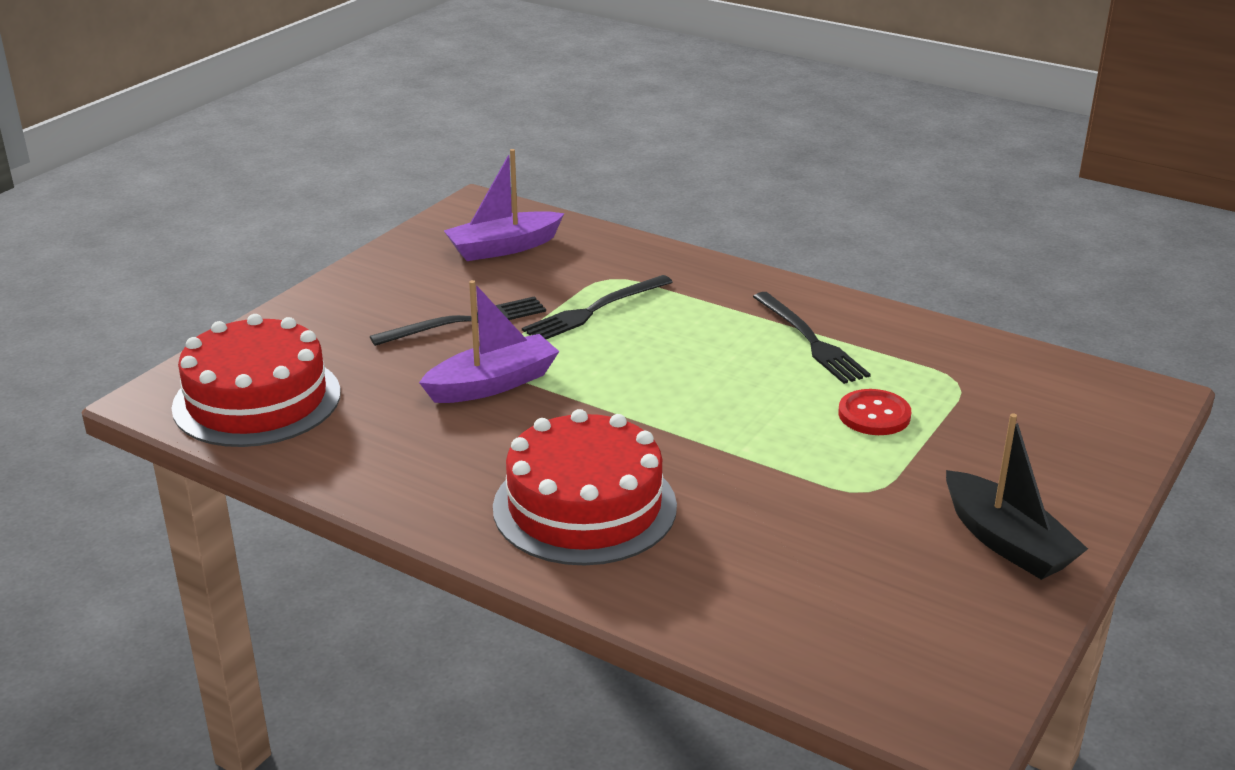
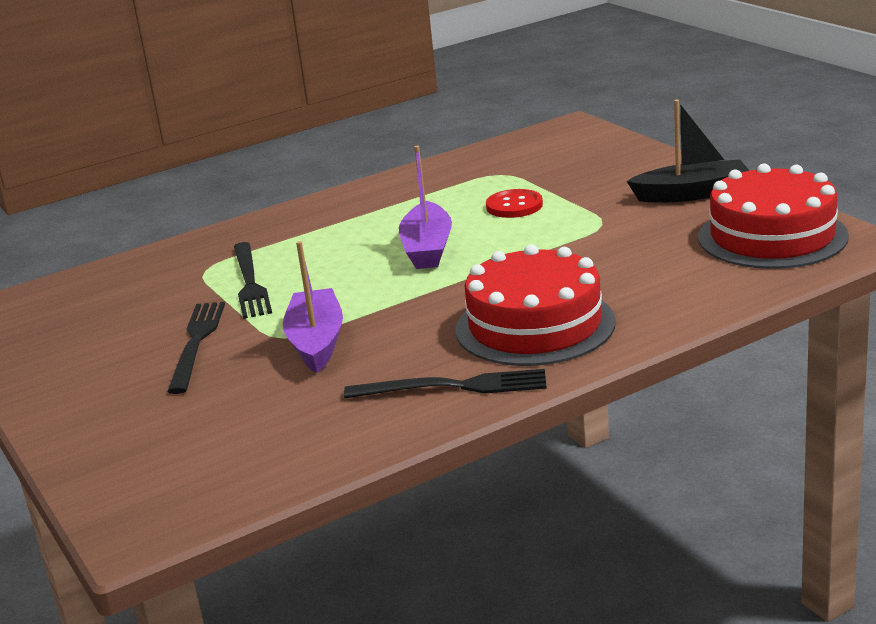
camera: 60 degrees left, 5 degrees down
(257, 400) = (209, 468): red cake -> red cake (772, 236)
(503, 248) = (85, 309): purple boat -> purple boat (427, 249)
(810, 340) = (395, 209): black fork -> black fork (454, 387)

